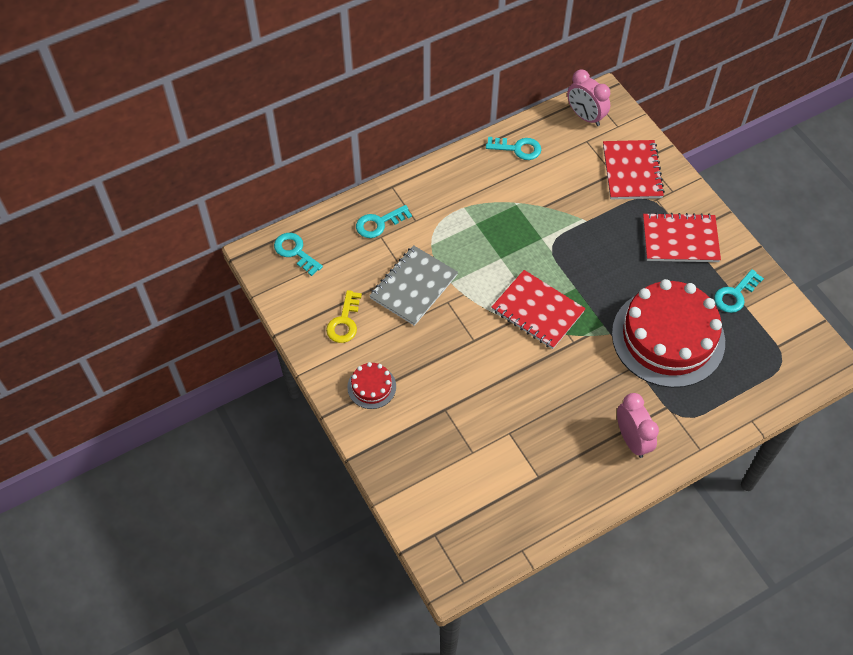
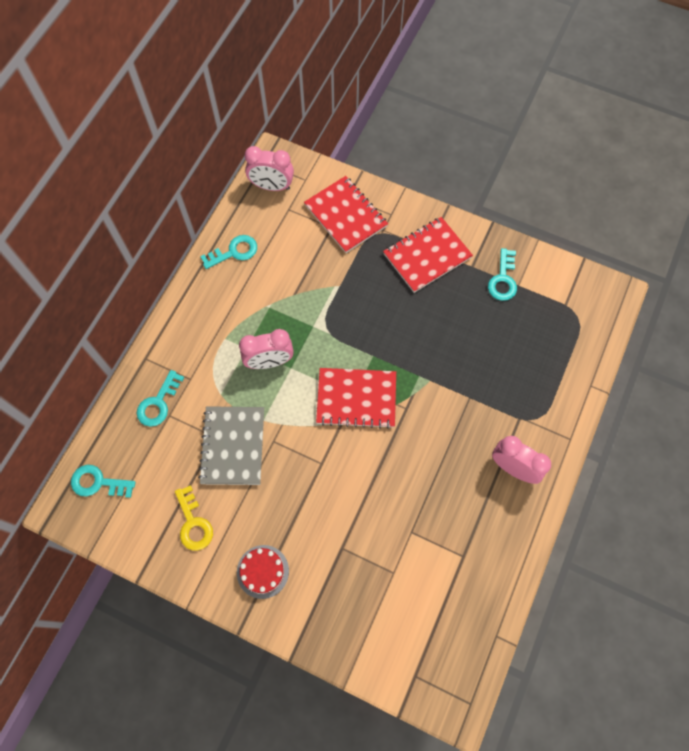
camera: 35 degrees left, 10 degrees up
(487, 244) = (269, 362): none -> pink clock
(668, 337) = (478, 353): red cake -> none

